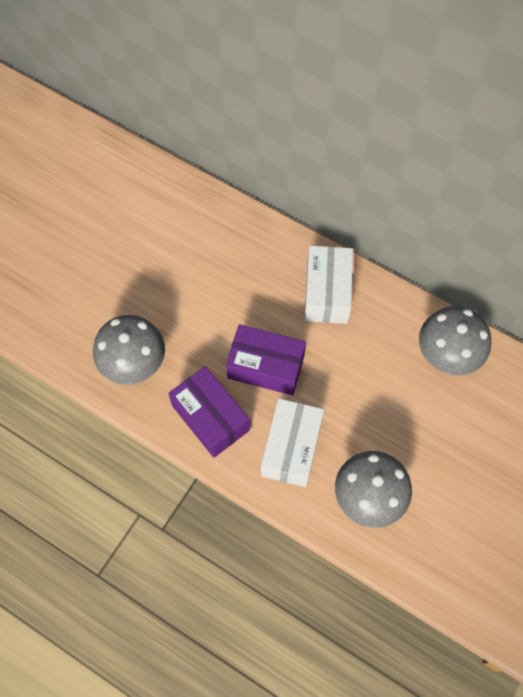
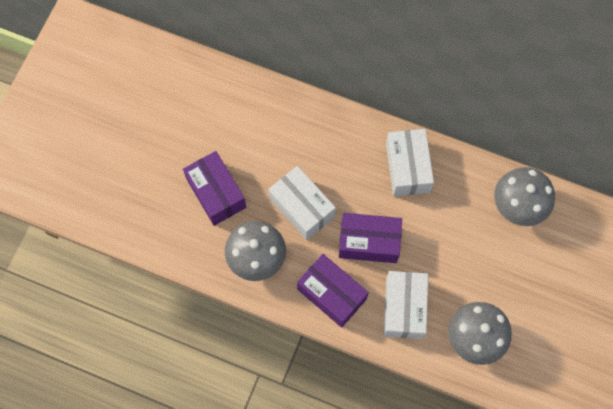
camera: 10 degrees left, 5 degrees up
(105, 285) = (216, 193): none -> purple box
(197, 316) = (302, 207): none -> white box

